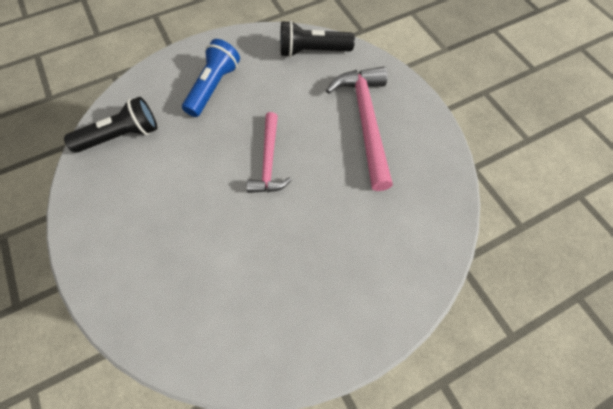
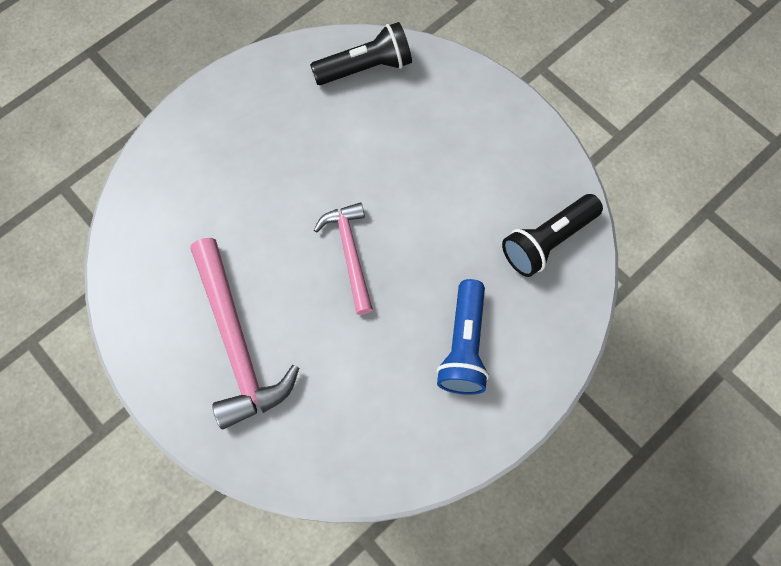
camera: 165 degrees right, 5 degrees up
(312, 51) = (339, 454): black flashlight -> black flashlight (365, 68)

